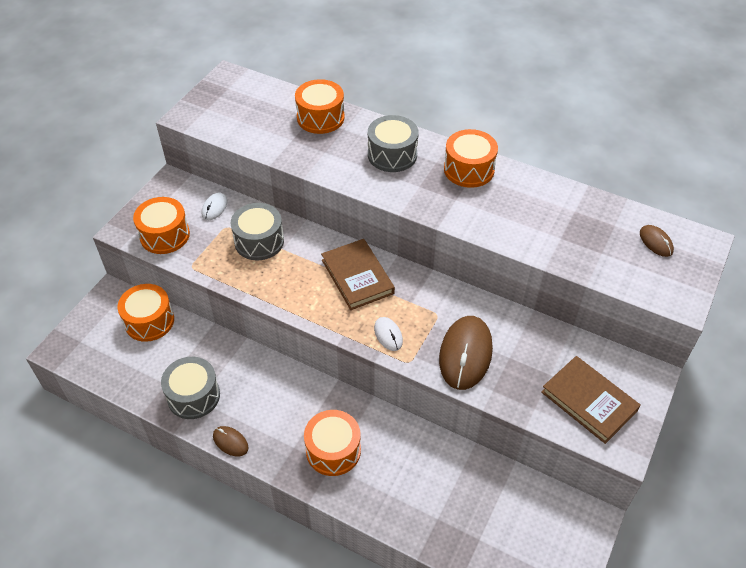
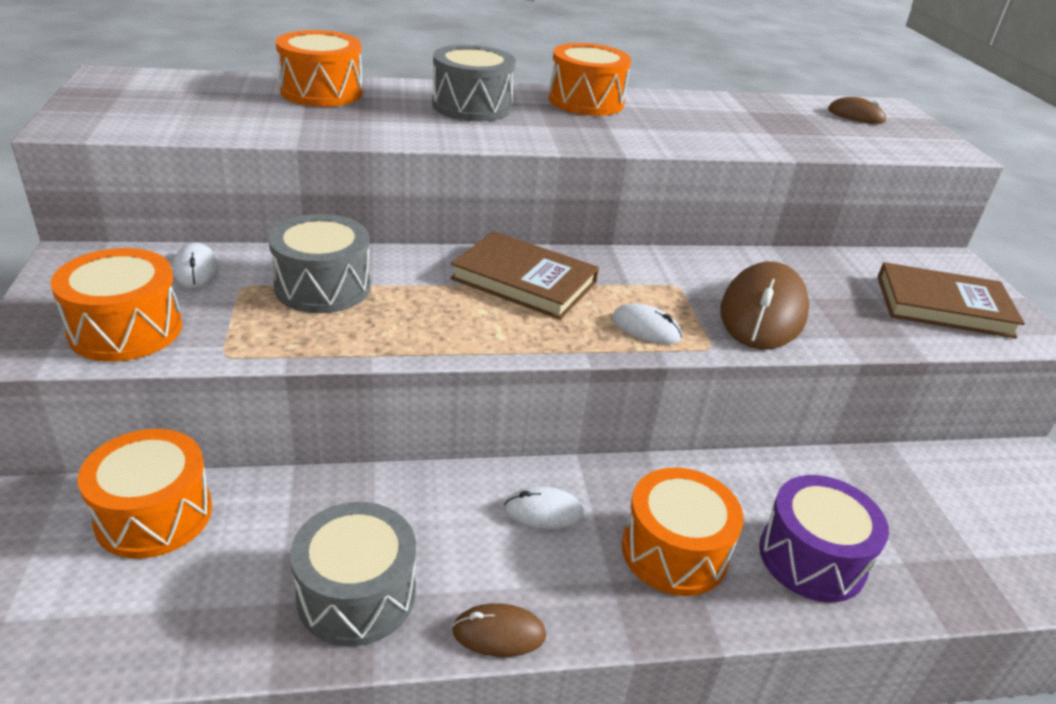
camera: 40 degrees left, 15 degrees down
(295, 400) = (544, 511): none -> white mouse
(393, 490) = (812, 558): none -> purple drum
(465, 354) = (763, 312): brown mouse -> brown mouse turned 45 degrees clockwise

